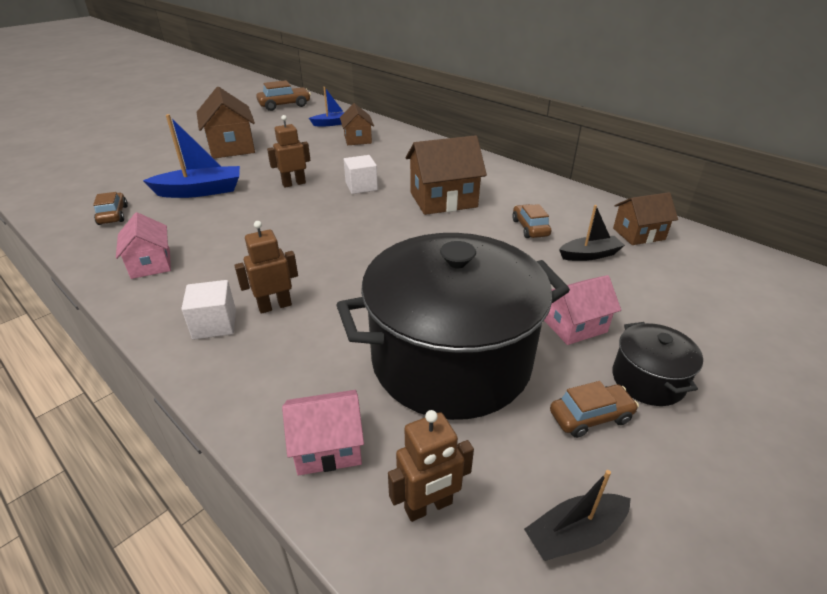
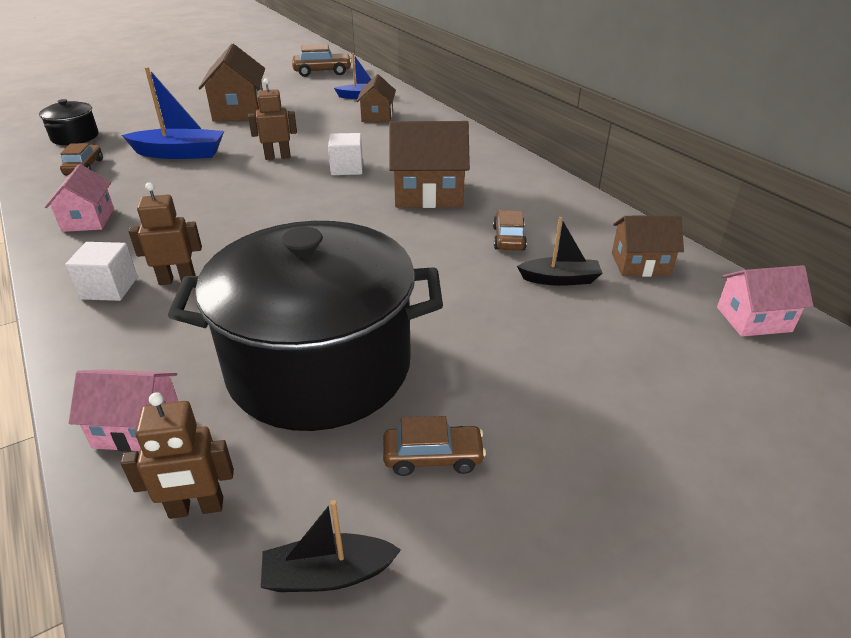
camera: 15 degrees right, 0 degrees up
(574, 325) = (484, 355): pink house -> pink house (753, 319)
(648, 380) = (530, 432): black pot -> black pot (75, 137)

